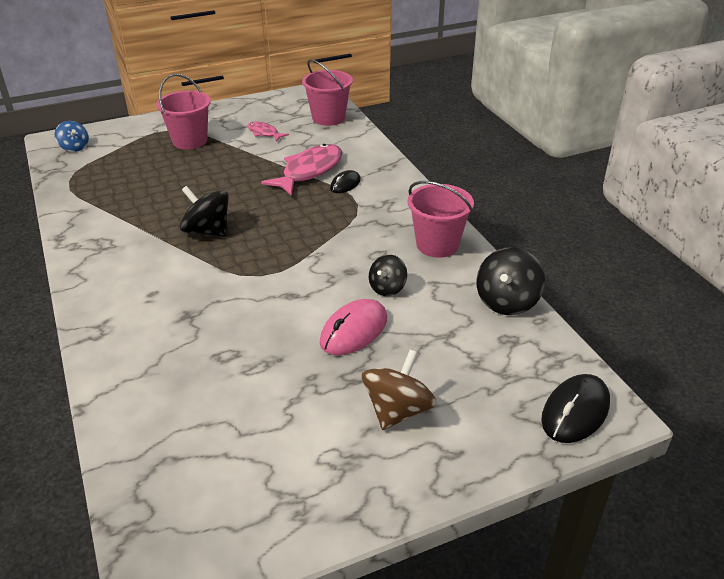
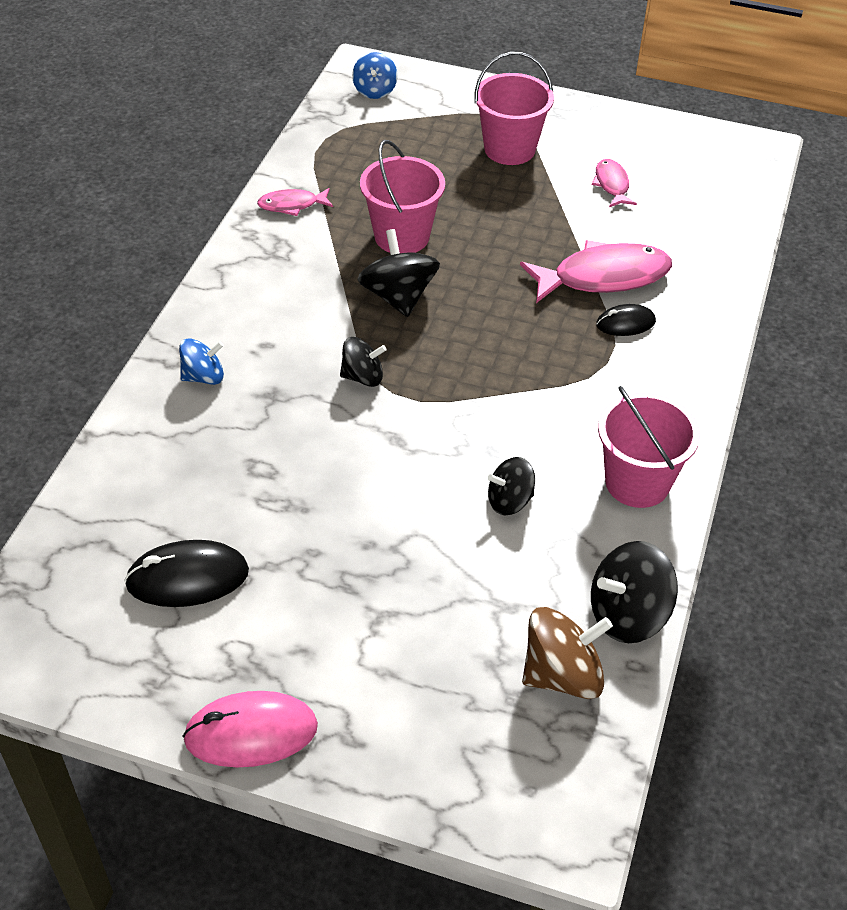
camera: 40 degrees right, 10 degrees up
(85, 220) = (292, 205): none -> pink fish
(129, 330) = (203, 377): none -> blue spinning top
(233, 277) = (363, 377): none -> black spinning top
(328, 118) = (722, 203): pink bucket -> pink bucket (402, 236)
(354, 330) = (413, 529): pink mouse -> pink mouse (251, 733)
(397, 410) = (353, 652): brown spinning top -> brown spinning top (562, 674)
(575, 411) = (533, 799): black mouse -> black mouse (187, 578)

